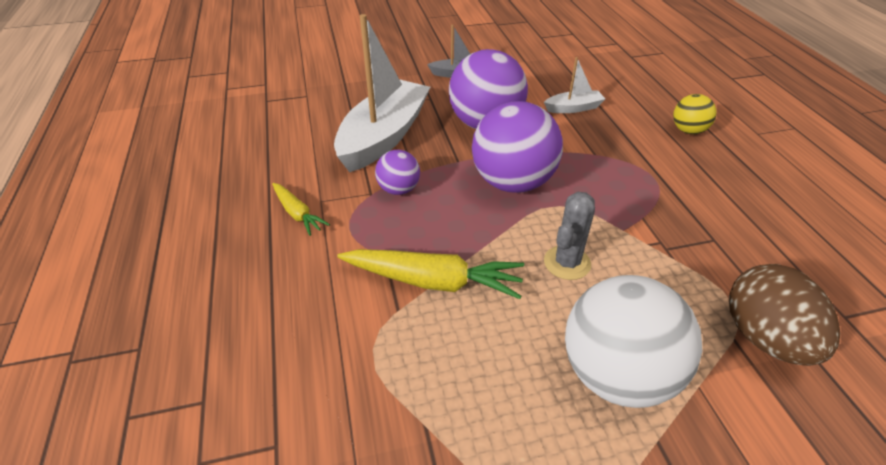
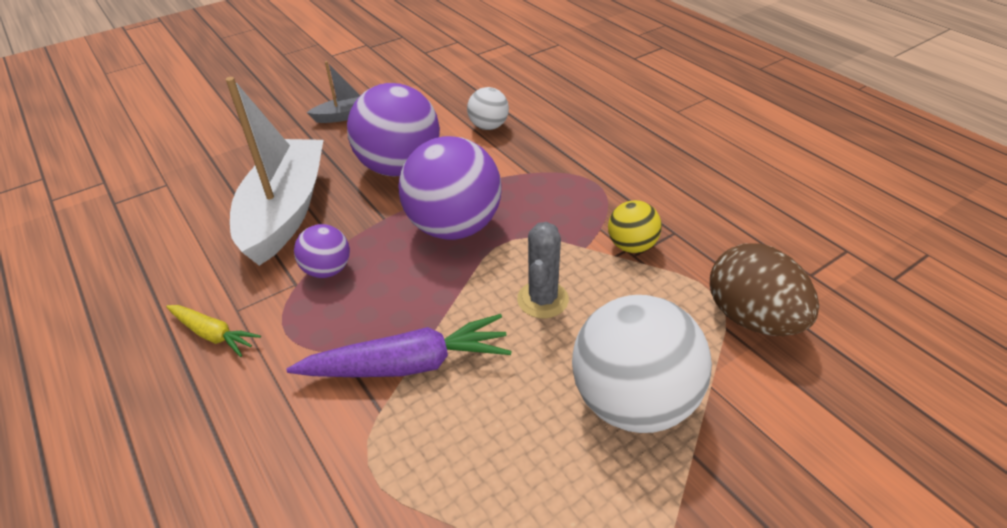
camera: 20 degrees left, 0 degrees up
(433, 281) = (408, 365): yellow carrot -> purple carrot
(573, 108) = (488, 126): white boat -> white ball
(688, 131) = (612, 124): yellow ball -> yellow ball (631, 246)

